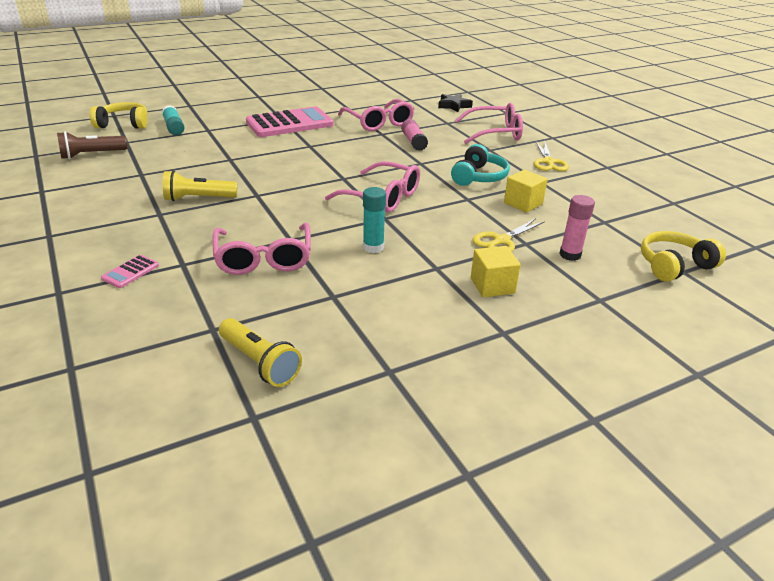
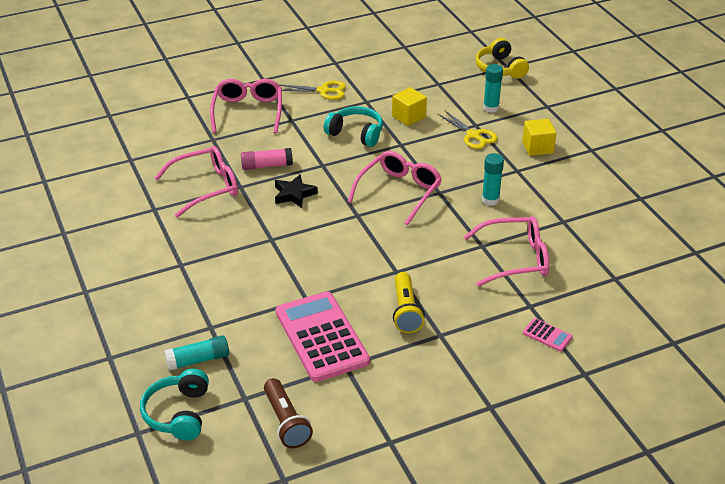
camera: 85 degrees left, 5 degrees up
(124, 124) = (178, 413): yellow headphones -> turquoise headphones
(260, 362) = (646, 252): yellow flashlight -> none
(289, 123) = (198, 257): pink calculator -> pink calculator (321, 337)
(453, 106) = (159, 130): black star -> black star (294, 194)
(570, 255) = (491, 108): pink glue stick -> turquoise glue stick

